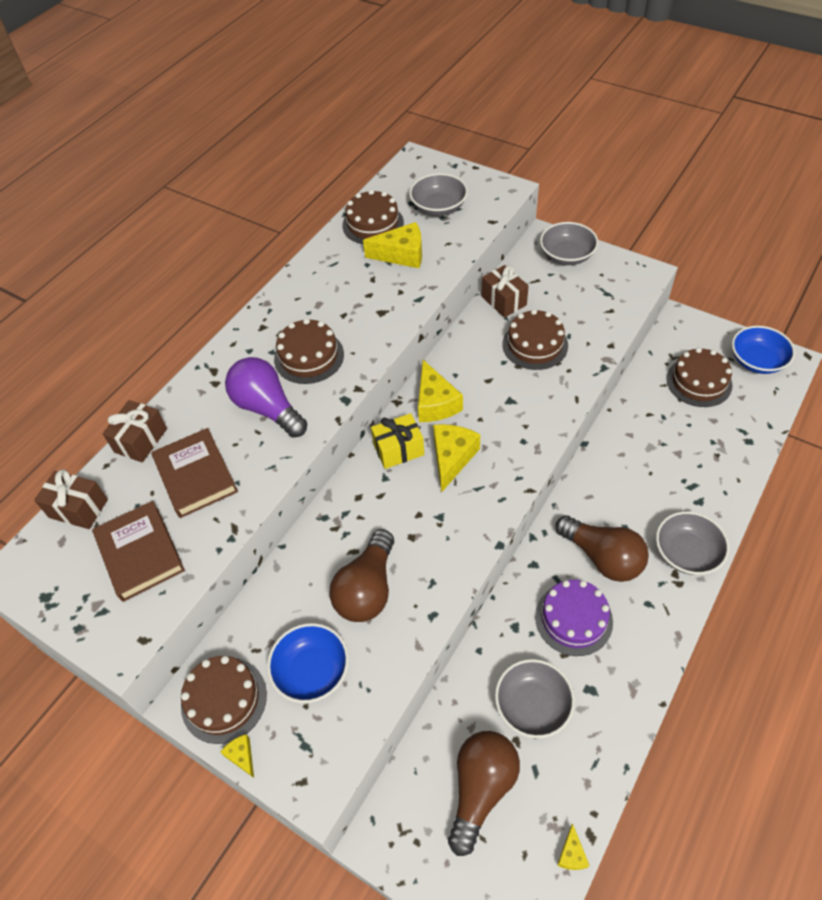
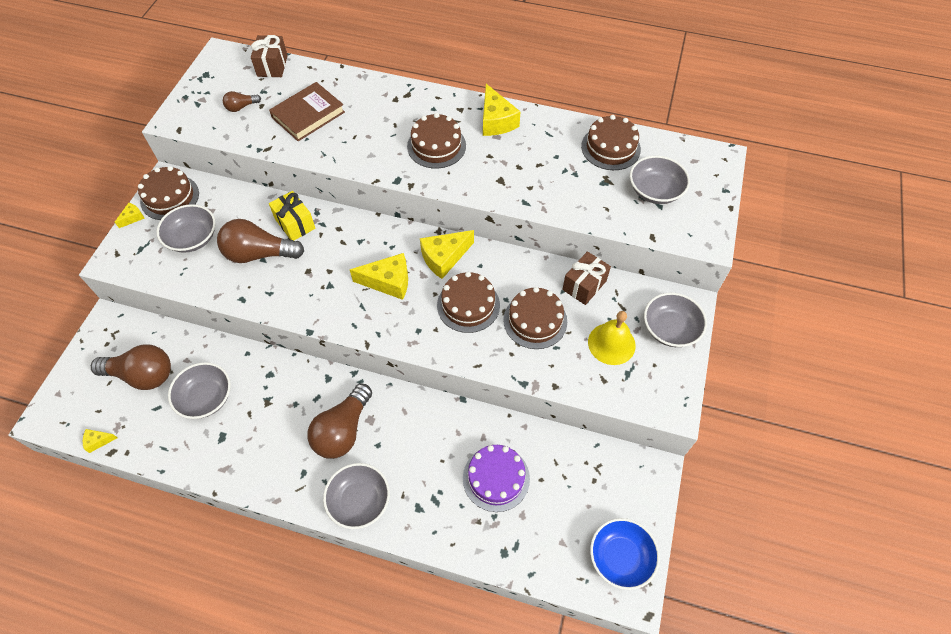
camera: 70 degrees right, 5 degrees up
(140, 553) = (241, 107): brown book -> brown light bulb
(141, 440) = (333, 77): brown gift -> none
(267, 408) = (377, 136): purple light bulb -> none
(312, 671) = (192, 238): blue bowl -> grey bowl
(398, 450) = (389, 243): yellow gift -> yellow gift (295, 224)
(402, 254) = (578, 178): yellow cheese -> yellow cheese (496, 121)
(573, 296) = (611, 343): none -> yellow bell
(573, 619) = (281, 416): purple cake -> purple cake (496, 478)
(699, 382) = (570, 497): brown cake -> brown cake (468, 305)

